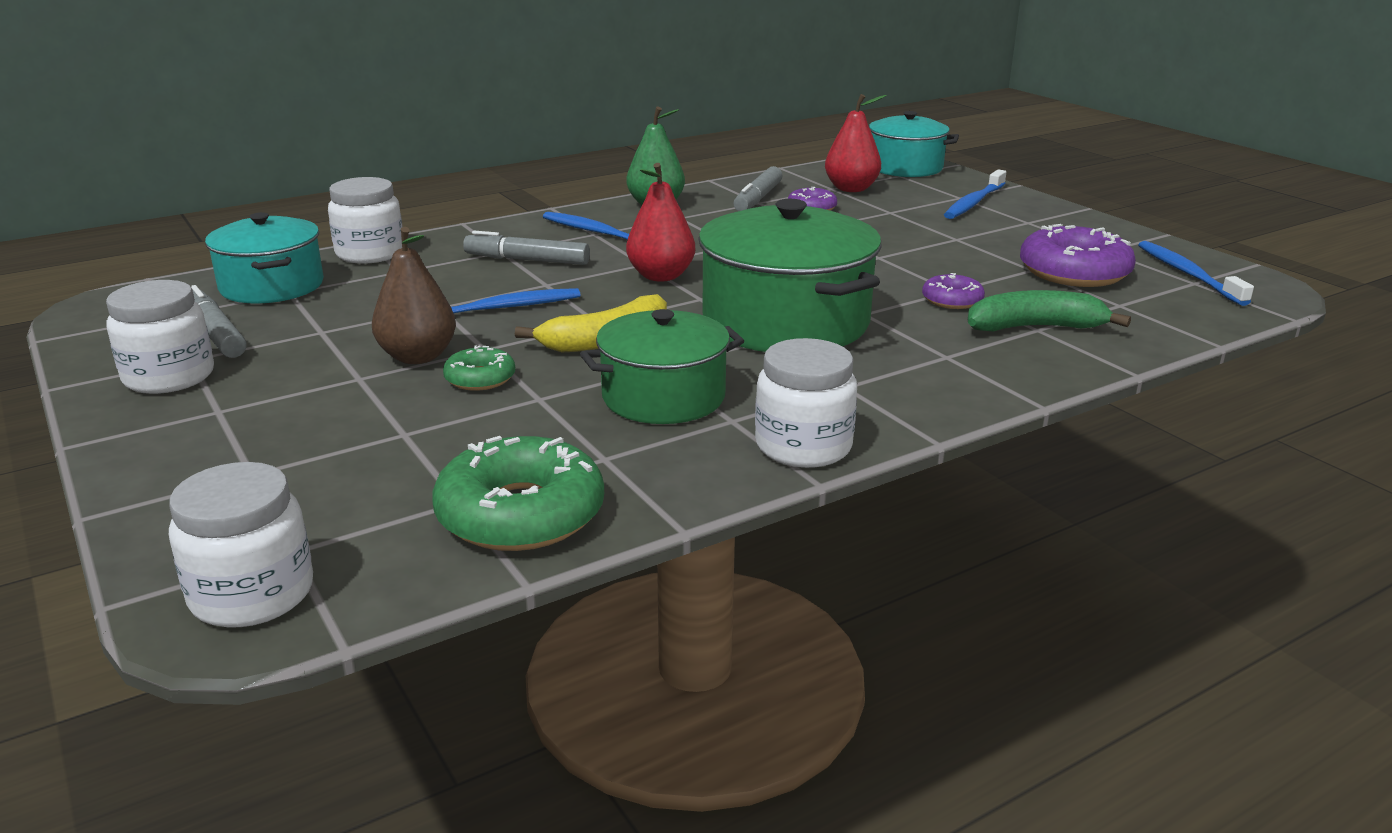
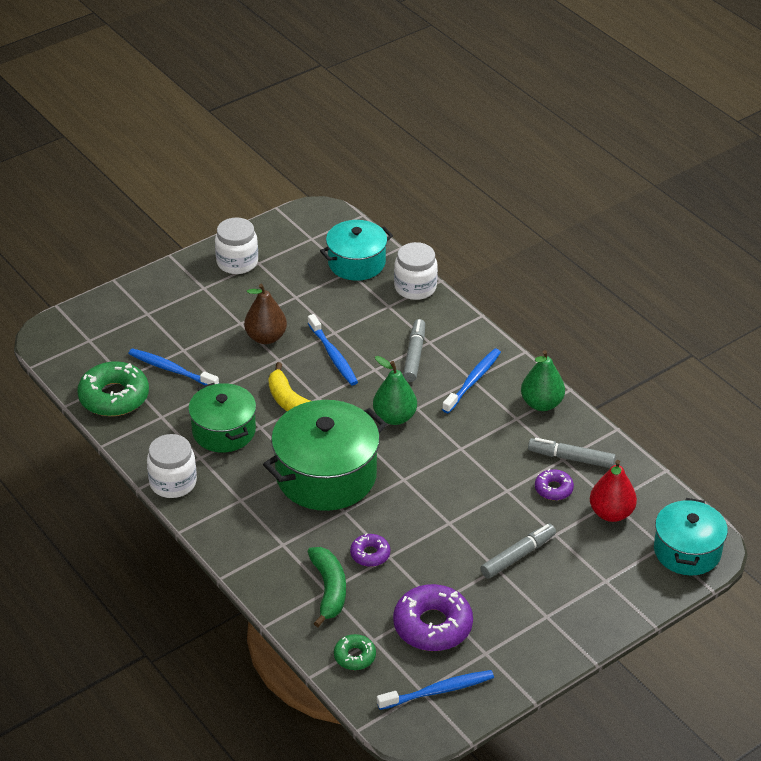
camera: 85 degrees right, 15 degrees up
(215, 333) = (289, 262): grey marker -> grey marker (518, 556)
(252, 594) = (61, 337): white jar -> none
(480, 378) = (241, 364): green donut -> green donut (354, 656)
(661, 276) = (394, 417): red pear -> green pear
(974, 202) = (591, 588): blue toothbrush -> blue toothbrush (171, 370)

